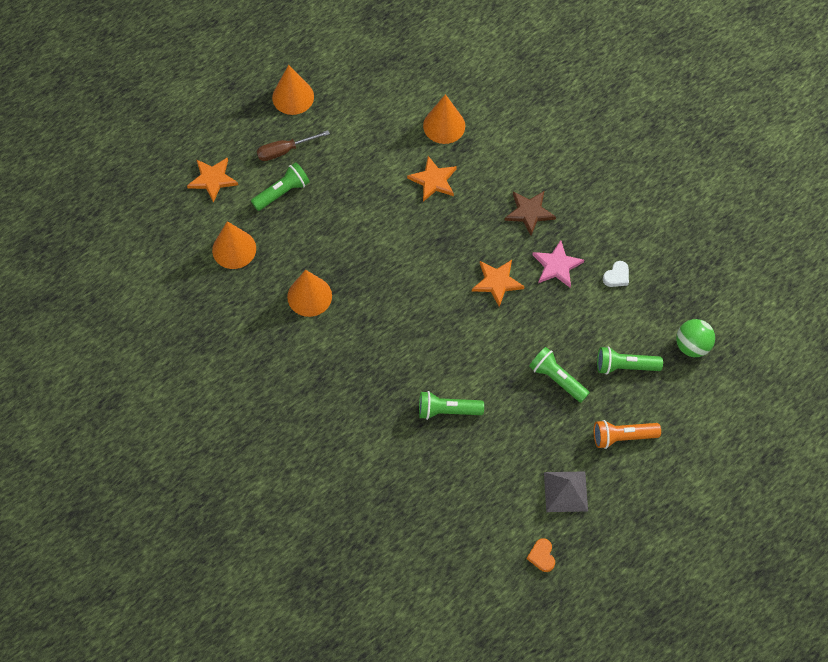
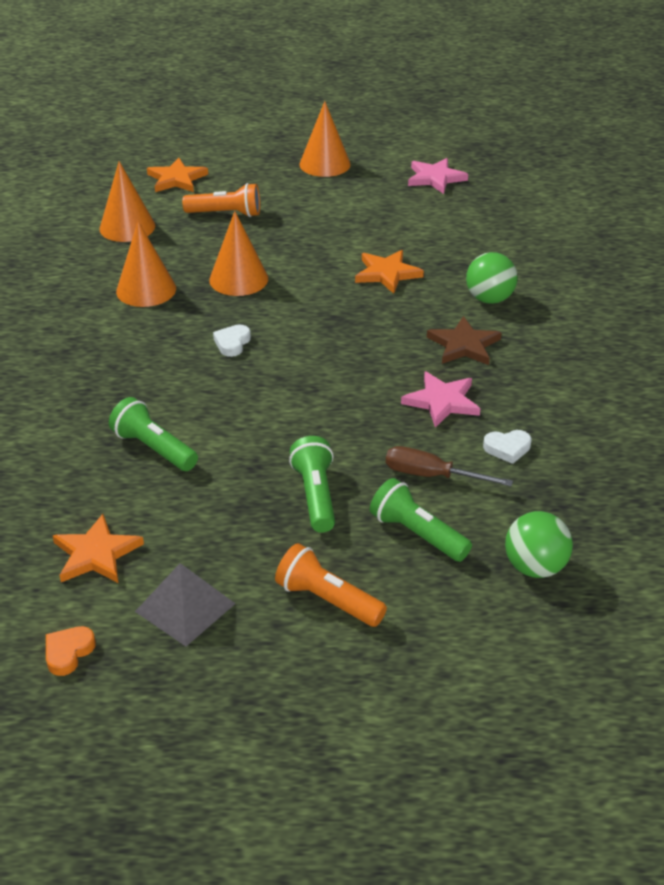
camera: 40 degrees right, 25 degrees down
(282, 192) = (226, 214): green flashlight -> orange flashlight
(285, 151) = (267, 191): brown screwdriver -> brown screwdriver (432, 476)
(376, 64) = (435, 178): none -> pink star
(406, 303) = (232, 343): none -> white heart
(444, 125) = (451, 243): orange cone -> orange cone (238, 279)
(497, 282) = (353, 379): orange star -> orange star (96, 554)
(509, 162) = (489, 299): none -> green ball

